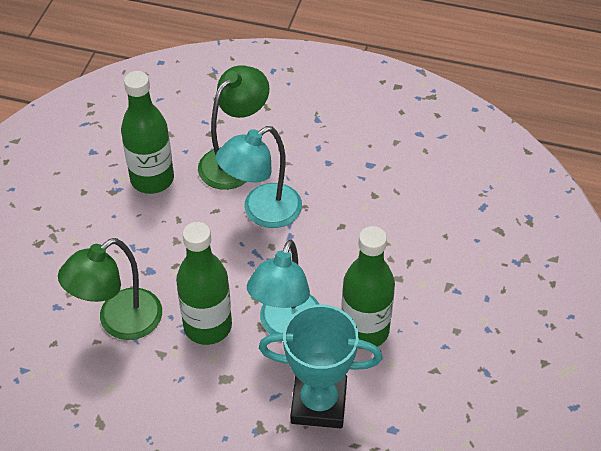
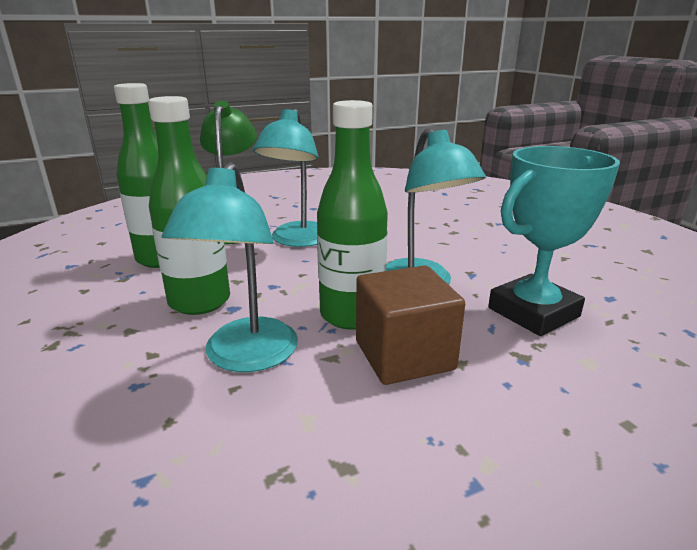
camera: 40 degrees left, 25 degrees down
(119, 322) = (246, 357): green lamp -> turquoise lamp
(198, 380) = (404, 355): none -> brown cube
(365, 330) = (482, 261): green bottle -> green bottle (199, 302)

